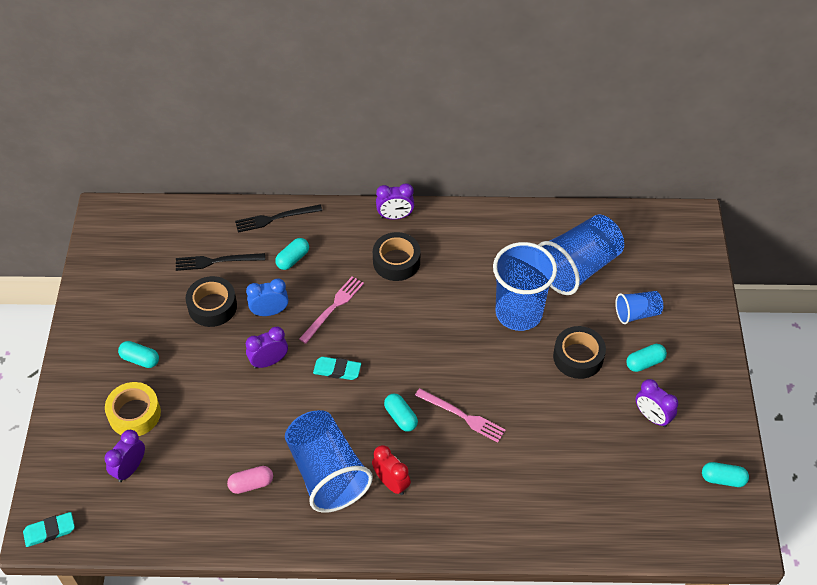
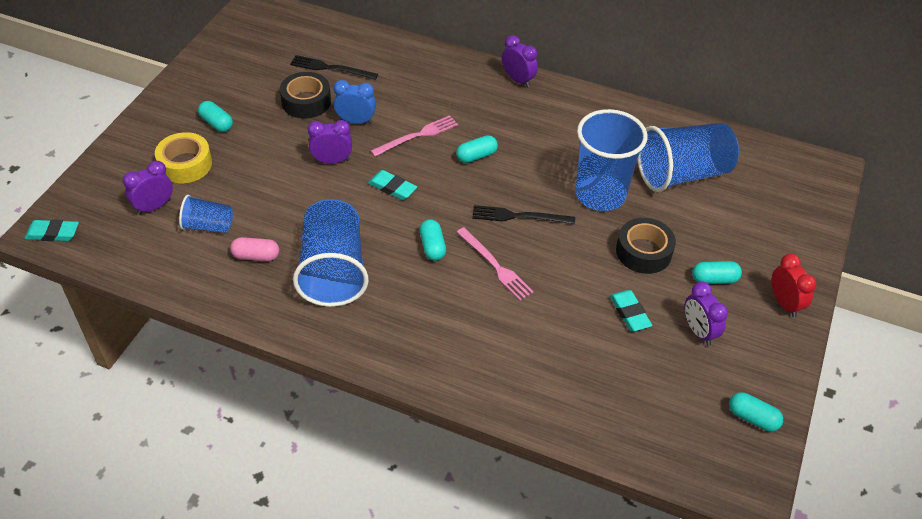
camera: 20 degrees right, 5 degrees down
(275, 218) = (403, 50): black fork -> black fork (519, 216)
(293, 259) = (401, 86): turquoise capsule -> turquoise capsule (476, 156)
(391, 483) = (391, 301): red clock -> red clock (784, 303)
(395, 216) = (518, 80): purple clock -> purple clock turned 150 degrees counterclockwise
(396, 261) = (499, 116): black tape -> none
(591, 420) = (629, 313): none -> turquoise eraser
(637, 313) = (726, 233): blue cup -> blue cup (208, 226)

